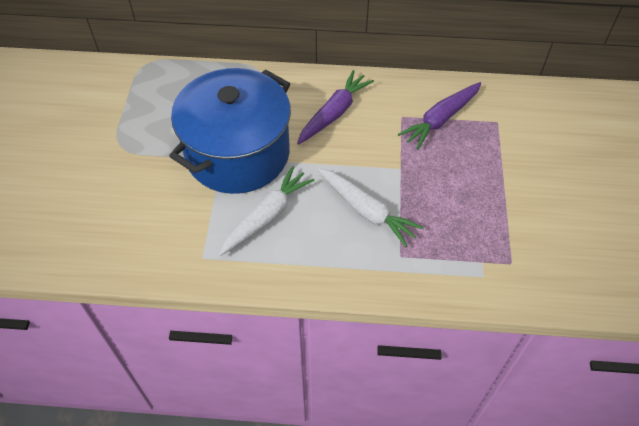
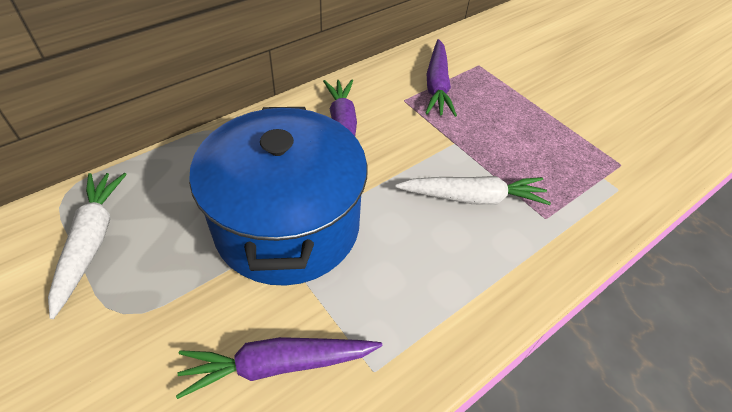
camera: 45 degrees left, 5 degrees down
(162, 220) = (277, 365): none -> purple carrot
(267, 216) = (391, 269): white carrot -> white carrot (91, 242)

